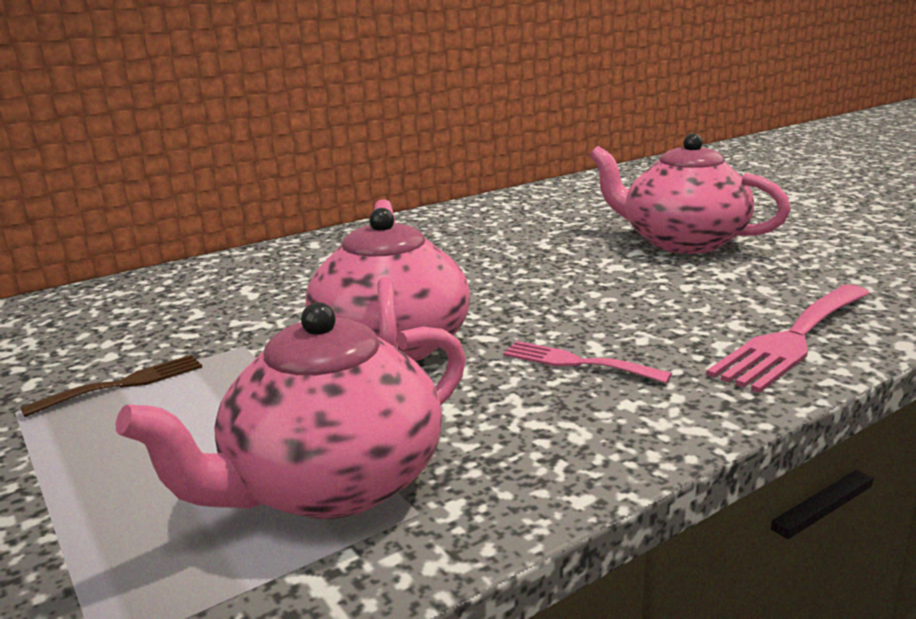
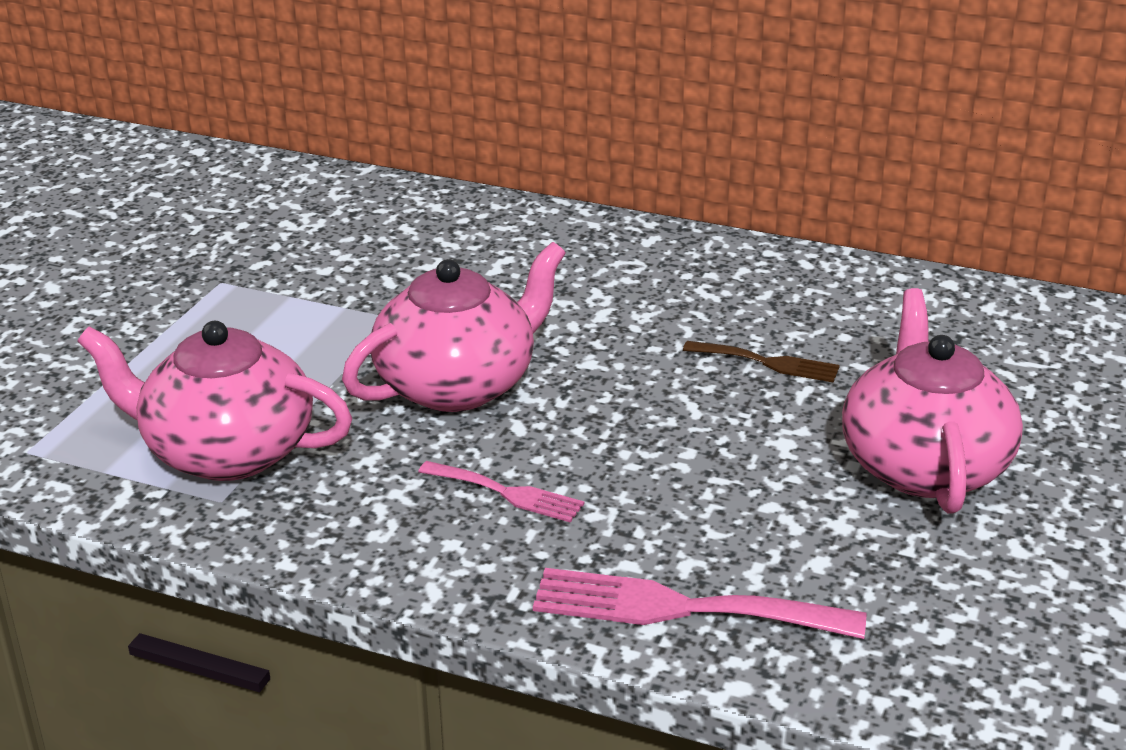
camera: 55 degrees right, 10 degrees up
(124, 384) = (288, 301): brown fork -> brown fork (768, 363)
(576, 362) = (507, 493): pink fork -> pink fork turned 120 degrees clockwise

